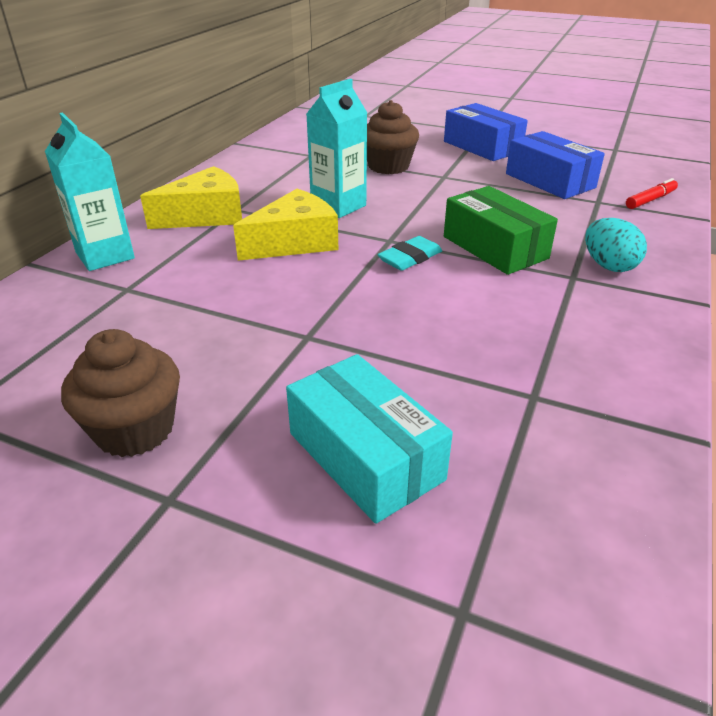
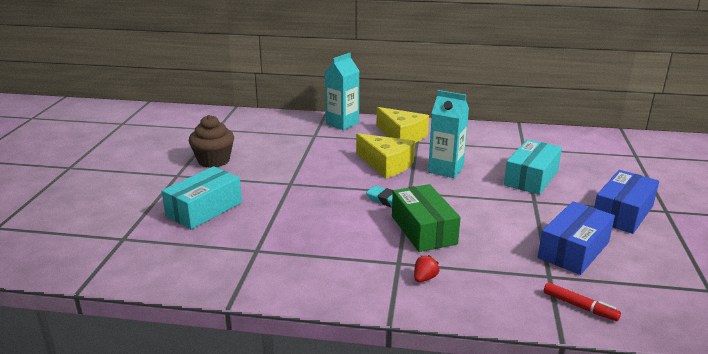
camera: 75 degrees right, 10 degrees down
(388, 166) = (531, 178): brown cupcake -> turquoise box
(495, 247) = (423, 230): green box -> green box turned 60 degrees counterclockwise
(608, 266) = (424, 278): turquoise egg -> red strawberry

